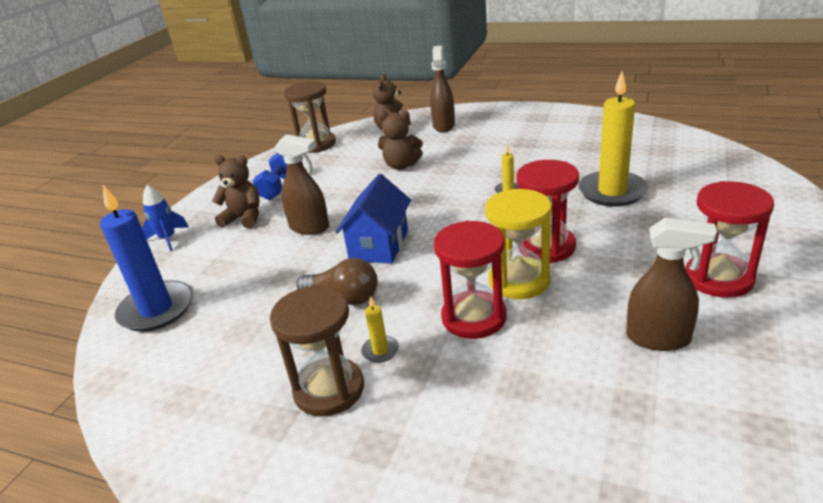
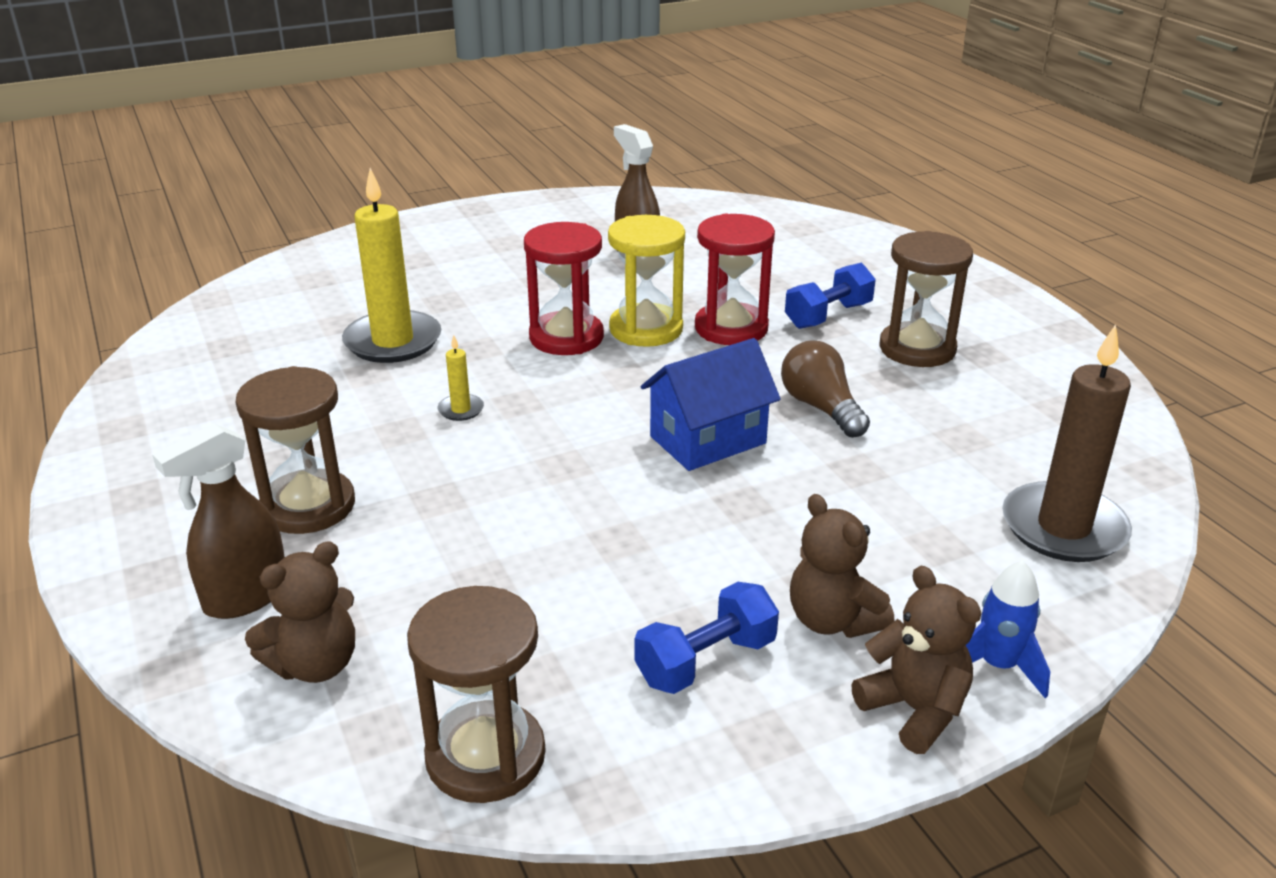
camera: 140 degrees left, 0 degrees up
(157, 309) = (1063, 528): blue candle -> brown candle
(310, 227) = (755, 525): brown spray bottle -> none
(380, 351) = (842, 349): yellow candle -> none
(401, 165) = (474, 551): brown teddy bear -> brown teddy bear (914, 710)
(428, 378) = (828, 316): none -> blue dumbbell
(481, 143) = (308, 506): none -> brown hourglass
(718, 278) = (518, 253): red hourglass -> none

